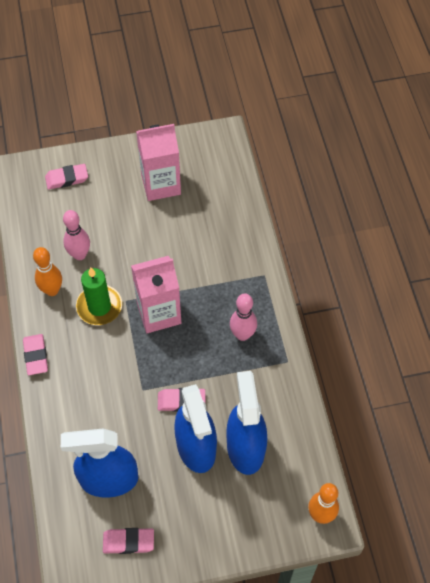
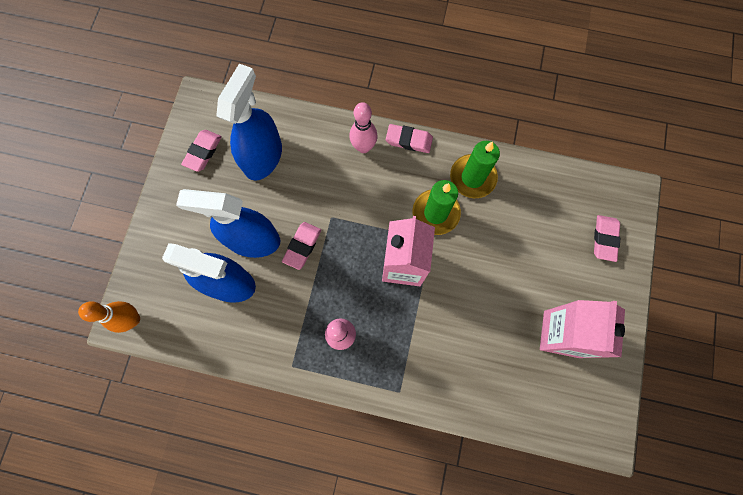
camera: 115 degrees right, 15 degrees up
(52, 290) = (472, 177): orange bowling pin -> green candle
(79, 255) = (503, 217): pink bowling pin -> pink bowling pin (363, 147)

